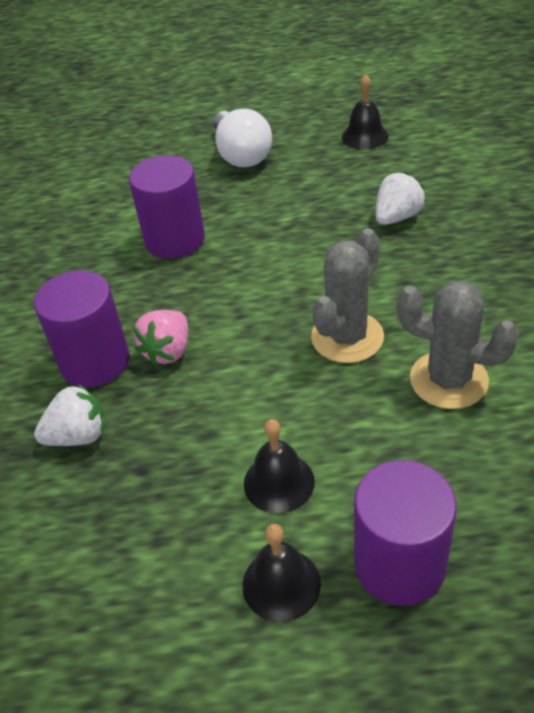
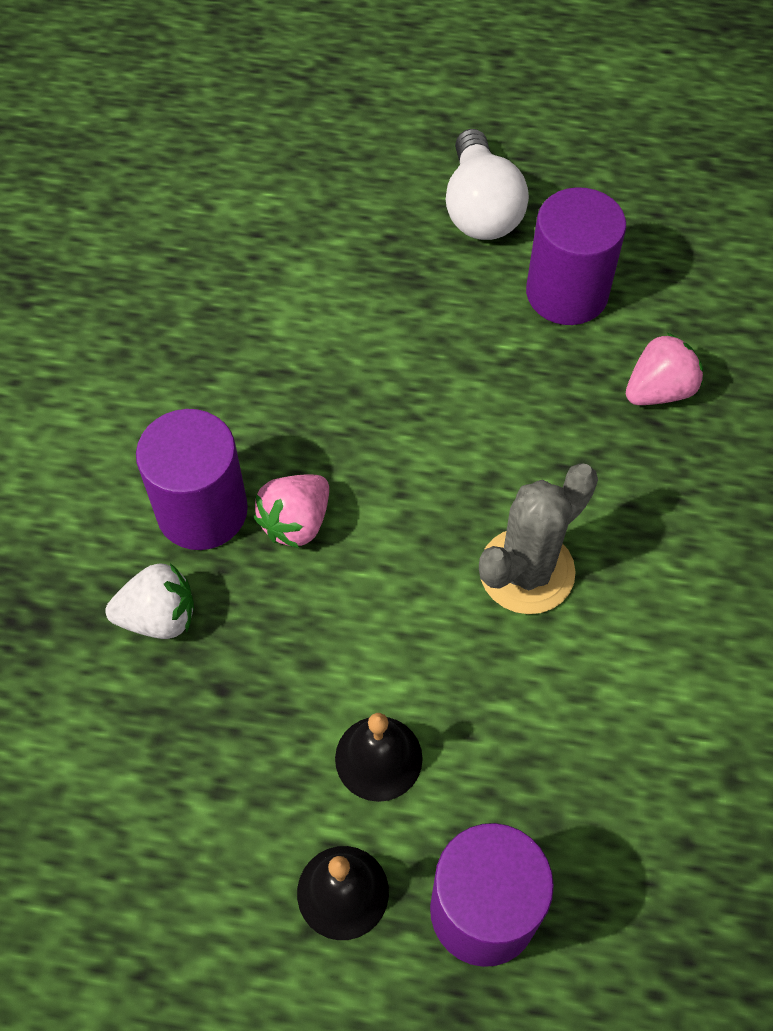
camera: 10 degrees right, 15 degrees up
(174, 239) = (350, 338): purple cylinder -> purple cylinder (567, 293)
(365, 136) = (664, 225): black bell -> none
(397, 217) = (659, 390): white strawberry -> pink strawberry
(448, 380) = (631, 677): grey cactus -> none

